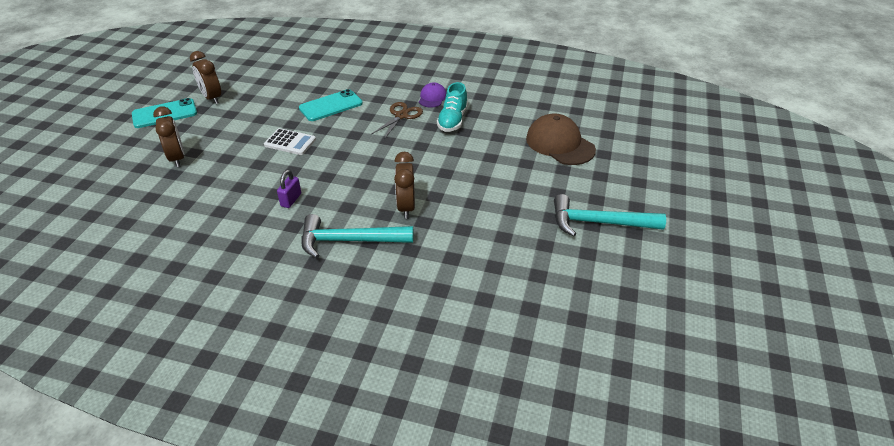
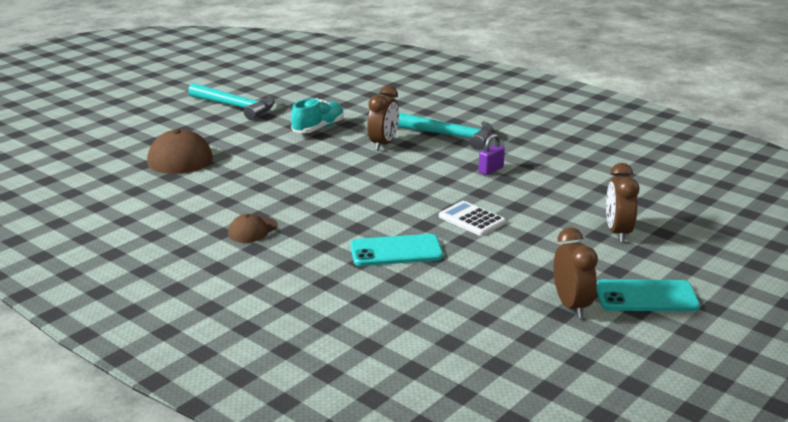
camera: 155 degrees left, 15 degrees down
(401, 116) = (315, 218): brown scissors -> none
(432, 97) = (252, 230): purple cap -> brown cap
(452, 120) = (259, 199): turquoise shoe -> turquoise shoe (318, 128)

